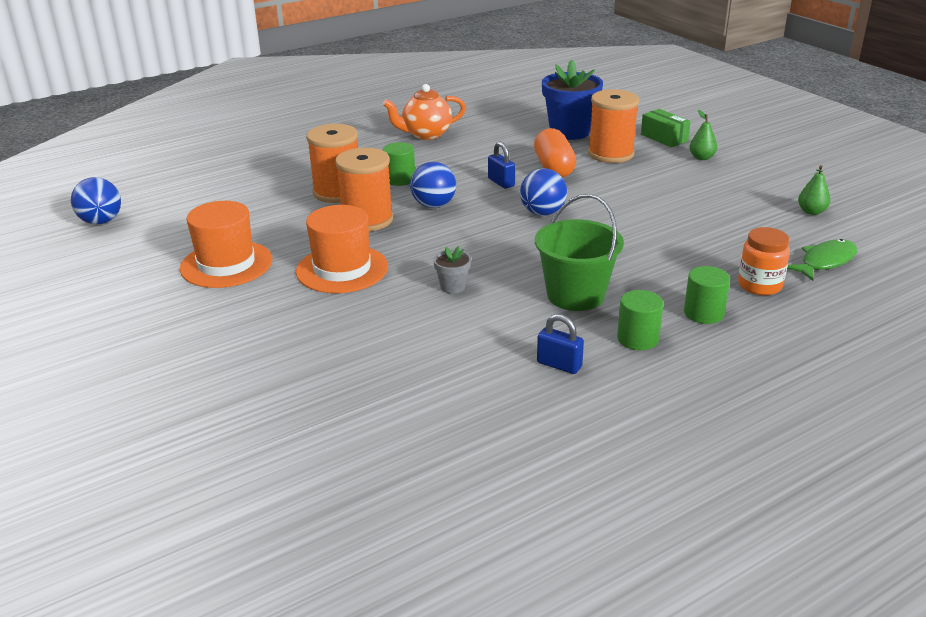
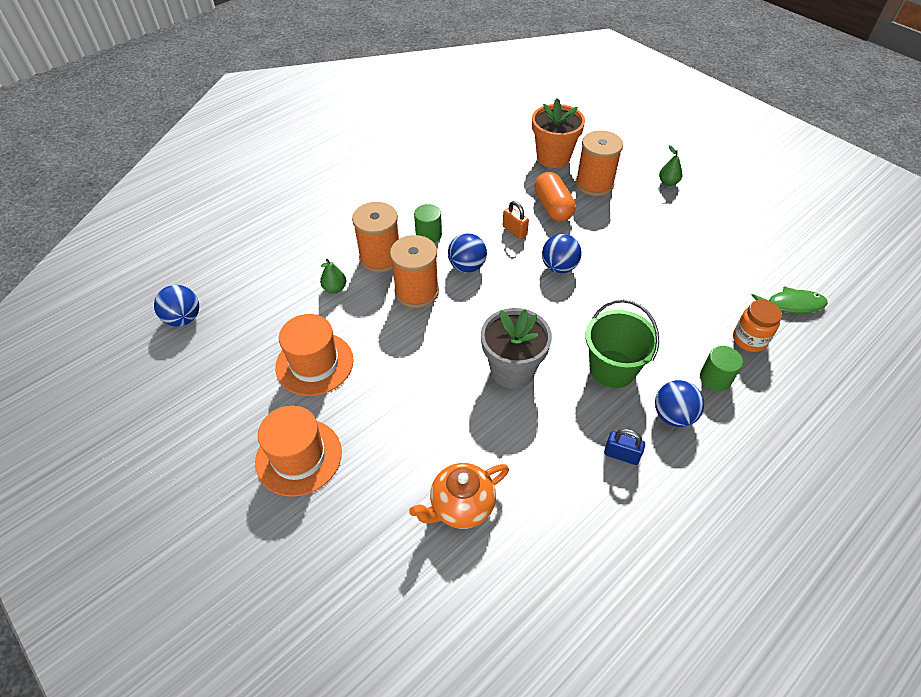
camera: 10 degrees left, 20 degrees up
(342, 269) = (415, 358): orange hat -> orange hat (299, 457)
(426, 134) = (433, 171): orange teapot -> orange teapot (461, 506)
(453, 287) = (512, 370): grey flower pot -> grey flower pot, size x2.16
(501, 182) = (514, 231): blue padlock -> orange padlock
(569, 132) = (553, 157): blue flower pot -> orange flower pot
(637, 339) = (673, 415): green cylinder -> blue ball
(664, 138) = (632, 159): green box -> none
(811, 212) = (768, 244): green pear -> green pear (335, 288)
(825, 261) = (791, 305): green fish -> green fish turned 45 degrees clockwise

